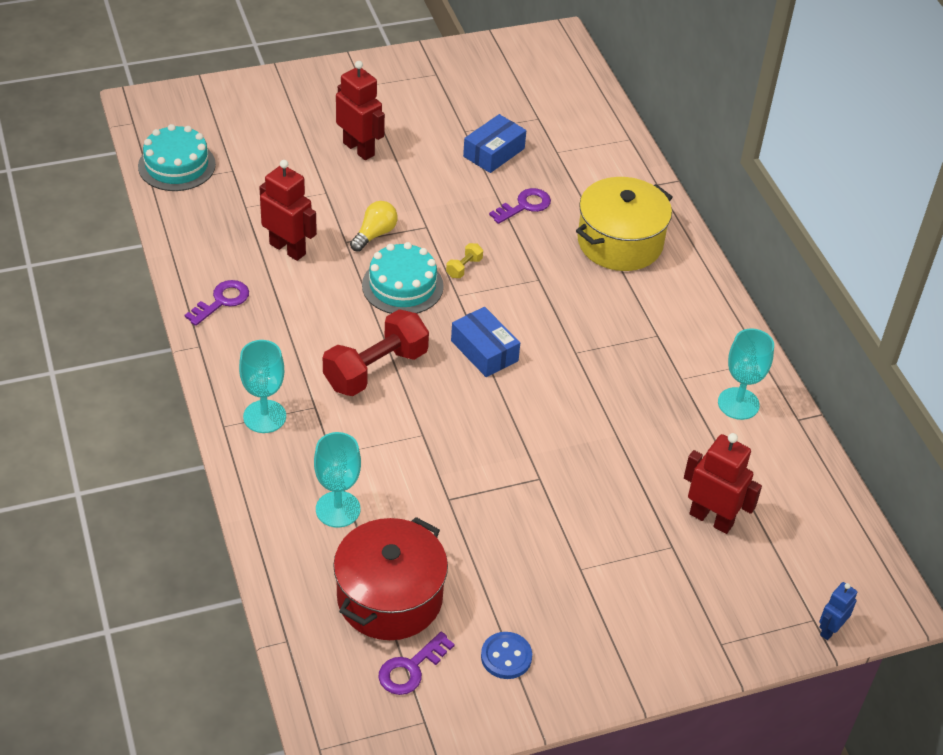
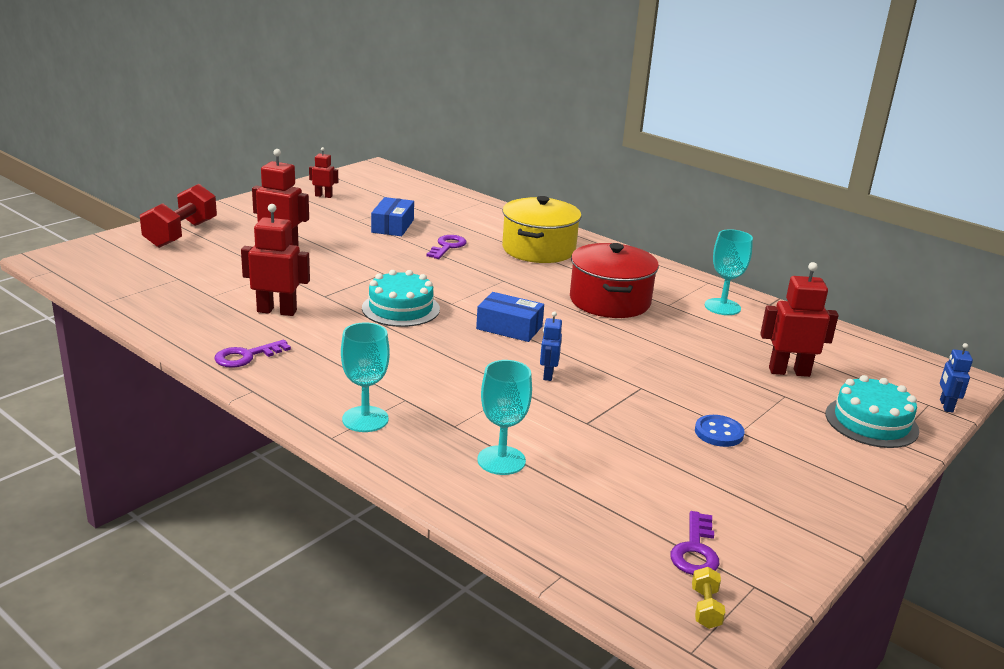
camera: 30 degrees left, 20 degrees down
(177, 165) = (120, 286): turquoise cake -> turquoise cake (871, 422)
(222, 301) = (246, 356): purple key -> purple key turned 135 degrees counterclockwise
(375, 234) = (345, 286): yellow light bulb -> none
(376, 369) = (433, 362): red dumbbell -> red dumbbell (181, 234)
(389, 597) = (617, 506): red pot -> red pot (609, 301)
(460, 76) = (323, 196): none -> red robot
(464, 268) = (439, 287): yellow dumbbell -> yellow dumbbell (705, 608)
(466, 427) = (548, 375): none -> blue robot
(506, 657) = (760, 510): blue button -> blue button (718, 433)

